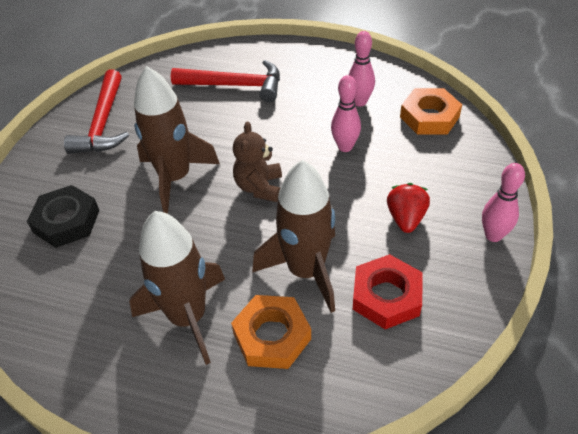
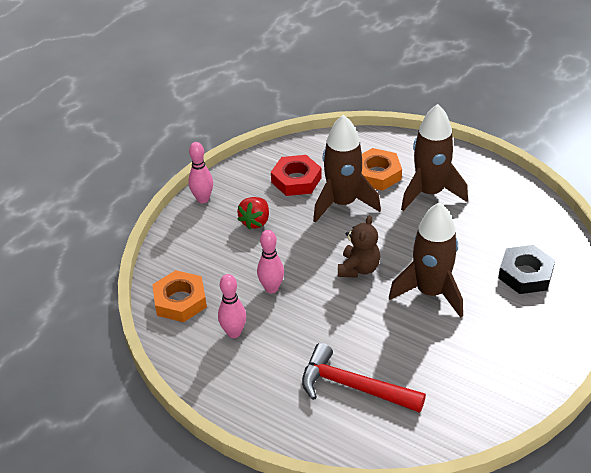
camera: 165 degrees left, 5 degrees down
(103, 123) = (502, 370): red hammer -> none

